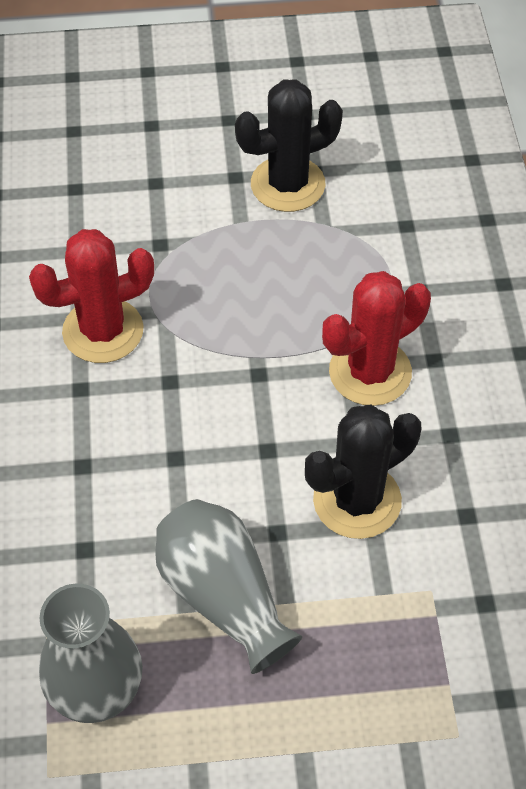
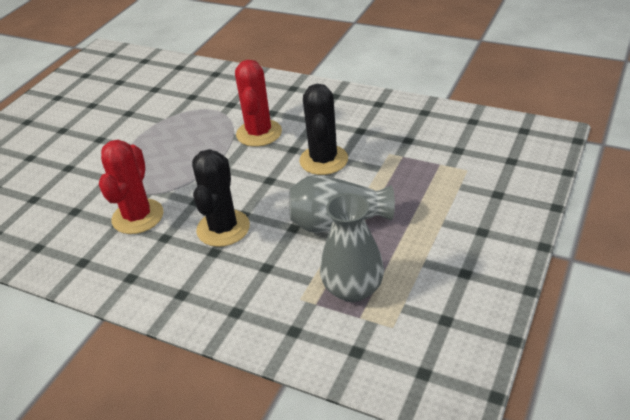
camera: 55 degrees left, 15 degrees down
(288, 184) = (125, 123): black cactus -> black cactus (223, 228)

